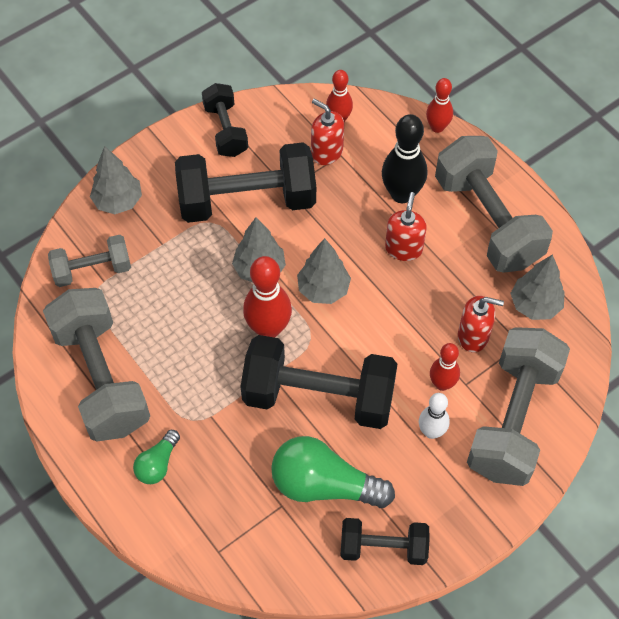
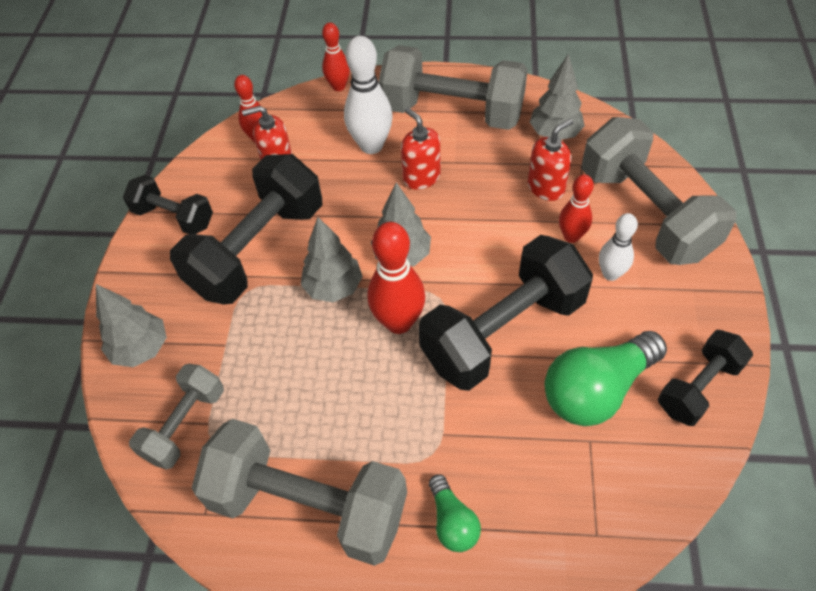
camera: 45 degrees left, 5 degrees down
(401, 194) = (371, 145): black bowling pin -> white bowling pin

